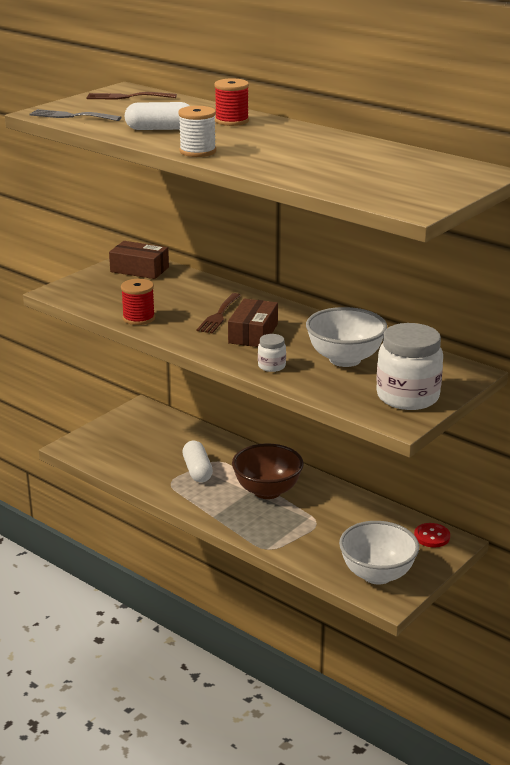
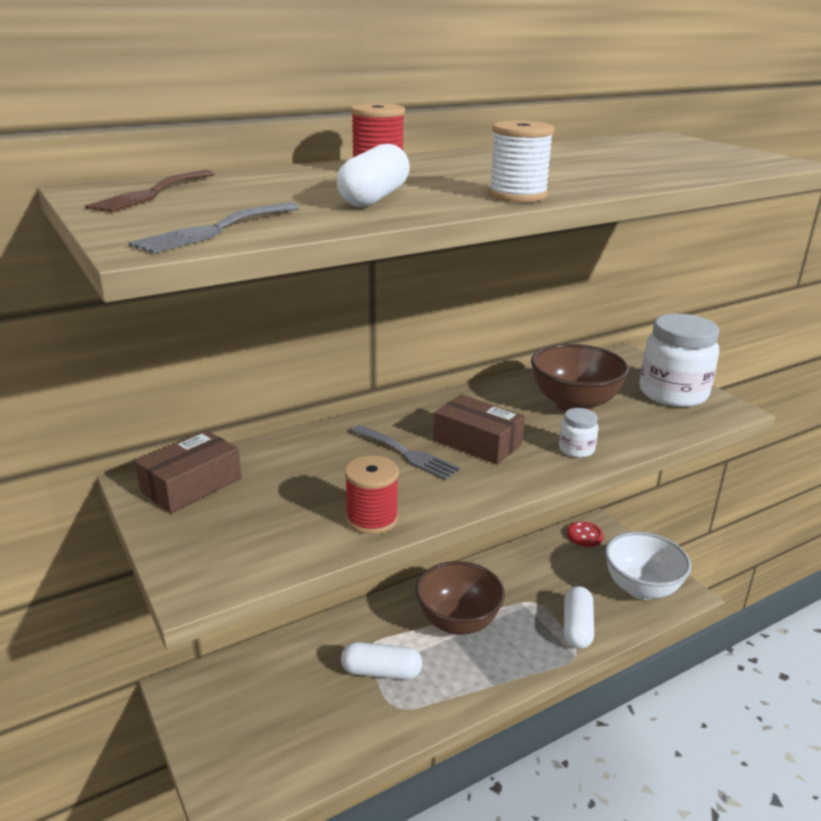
camera: 70 degrees left, 0 degrees up
(219, 315) = (407, 454): brown fork -> grey fork
(300, 545) = (577, 627): none -> white capsule
(345, 359) = (574, 404): white bowl -> brown bowl

